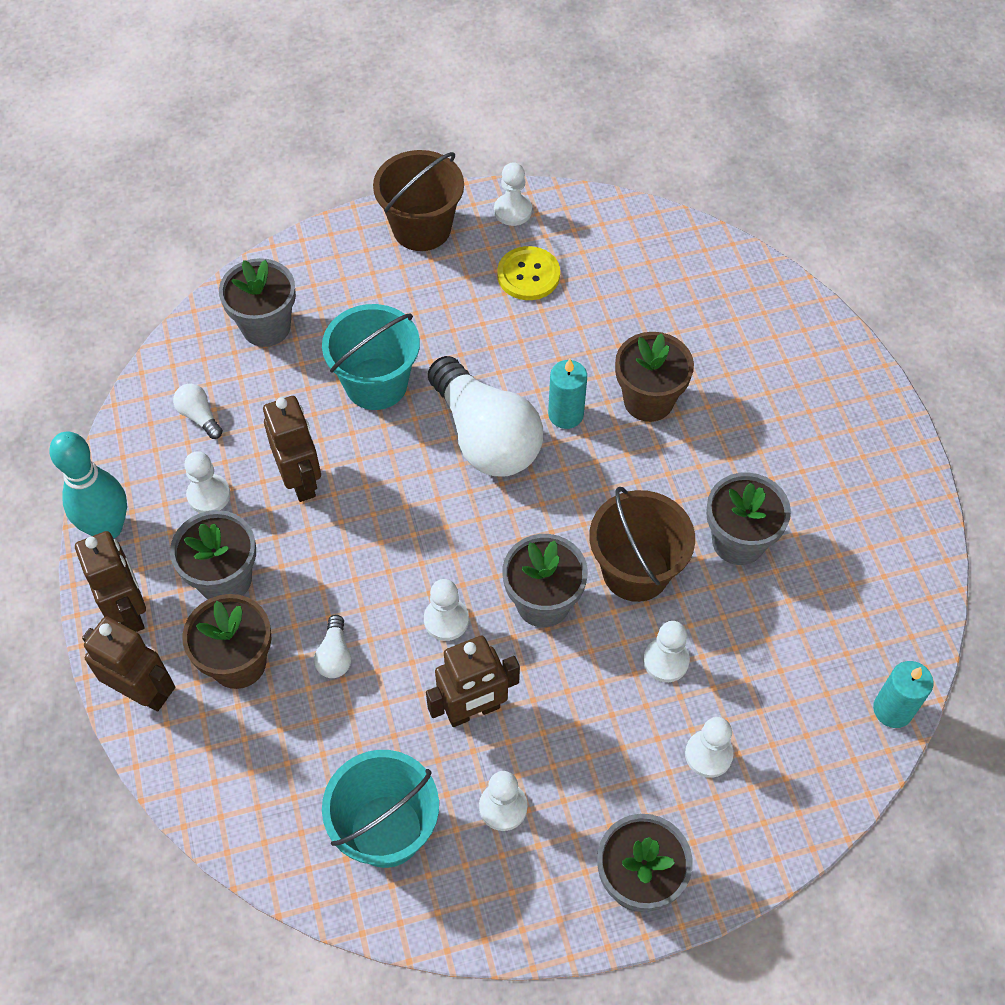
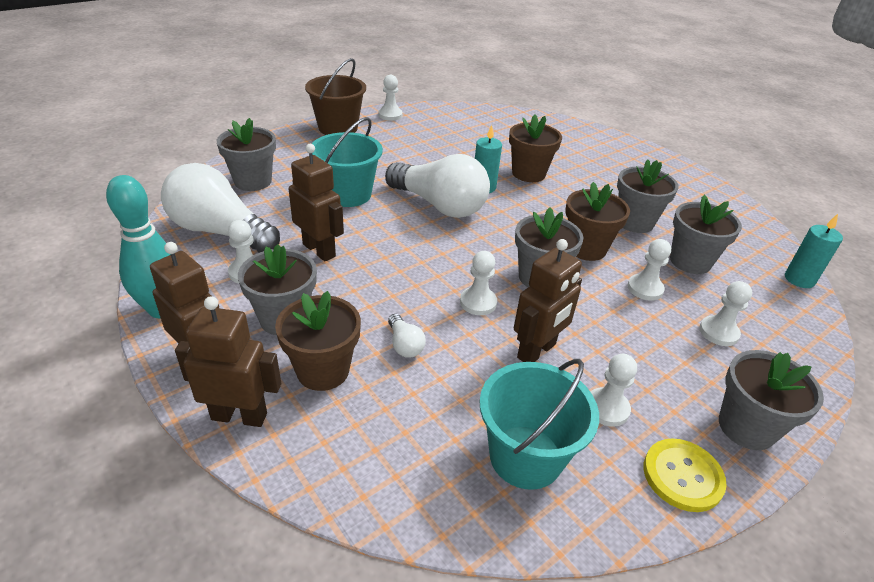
camera: 25 degrees left, 20 degrees down
(199, 416) = (220, 232): white light bulb -> white light bulb, size x2.47
(528, 275) = (417, 136): yellow button -> yellow button (682, 476)
(635, 571) = (586, 248): brown bucket -> brown flower pot
(762, 634) = (690, 261): none -> grey flower pot

